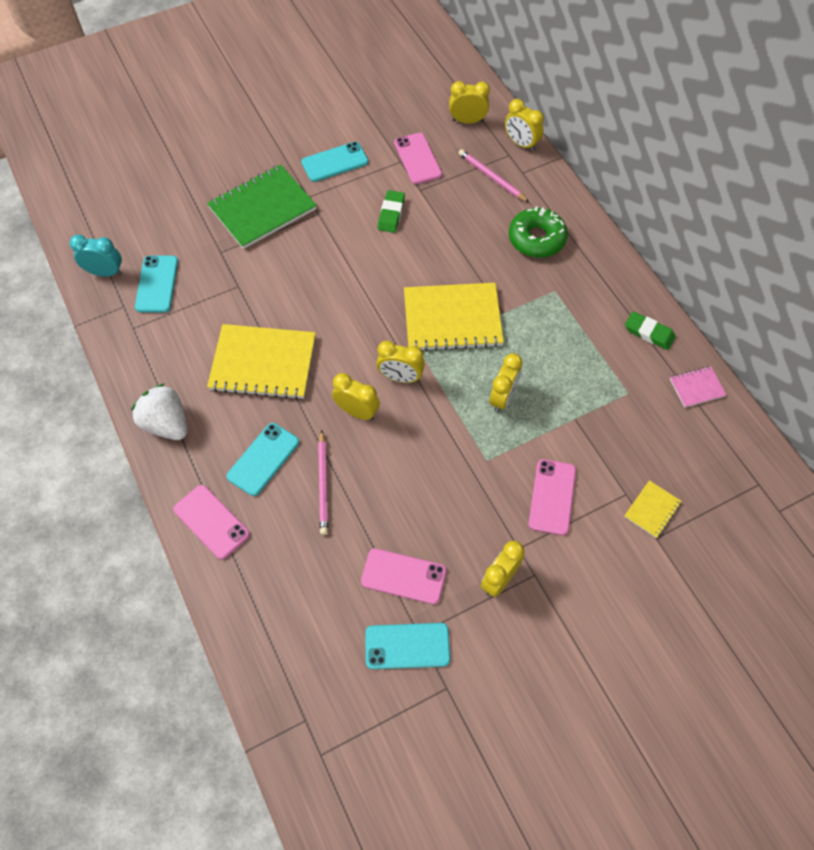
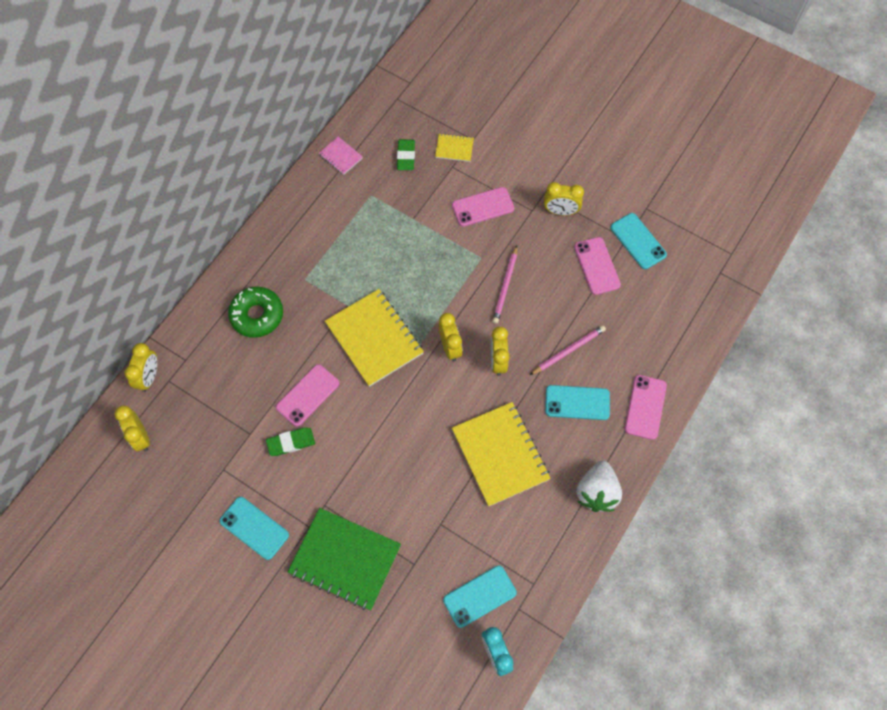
camera: 120 degrees left, 5 degrees up
(418, 159) = (212, 455): pink phone -> pink phone (307, 395)
(491, 177) = (204, 382): pink pencil -> pink pencil (505, 286)
(502, 397) = (424, 271): yellow clock -> none
(649, 333) = (309, 202): green eraser -> green eraser (406, 156)

